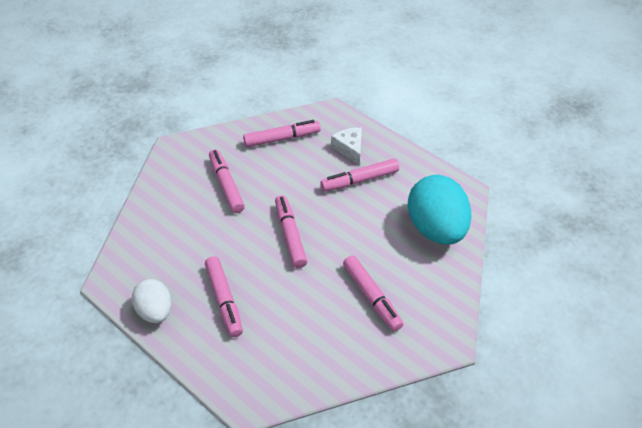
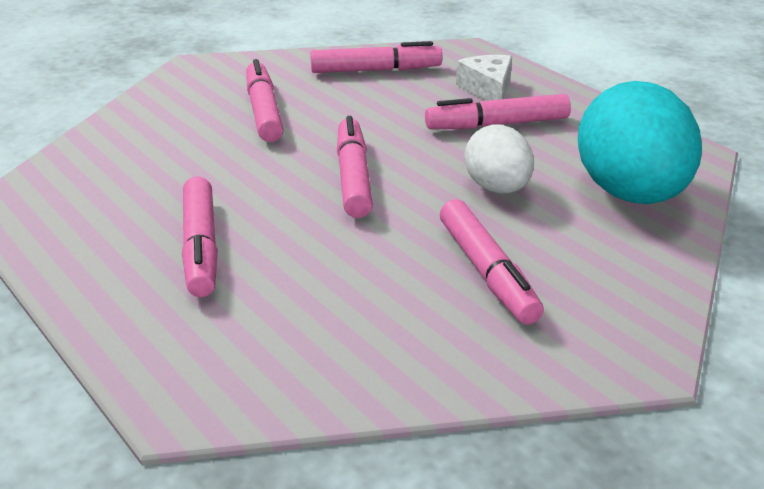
camera: 10 degrees right, 15 degrees down
(155, 311) = (68, 248): white egg -> white egg (497, 188)

